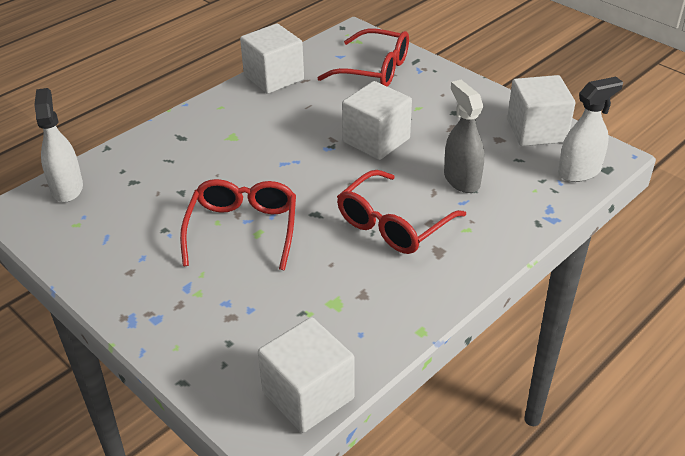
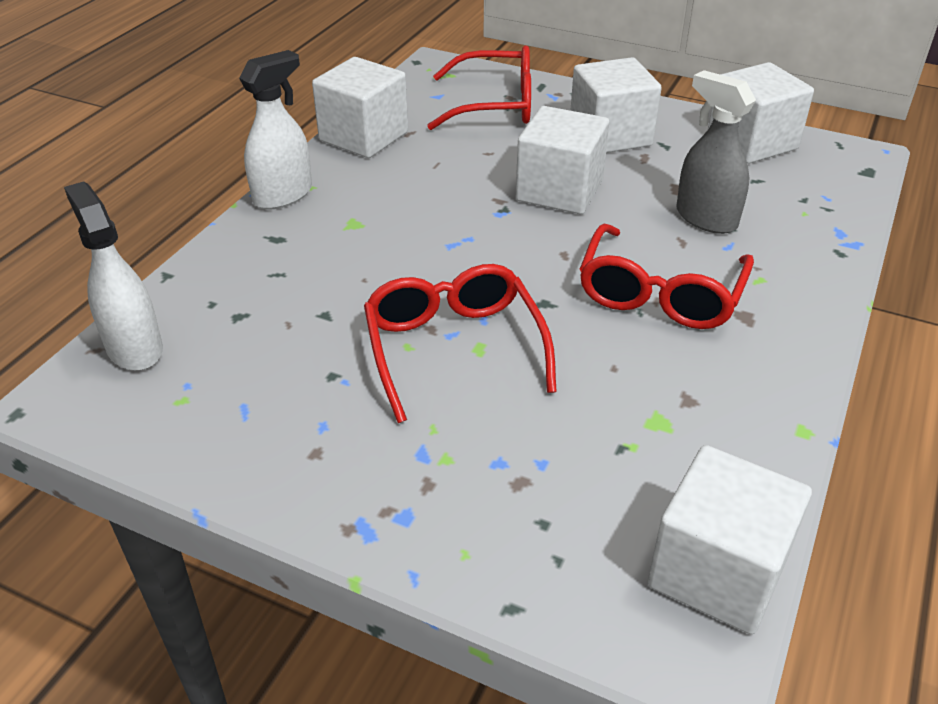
camera: 20 degrees left, 0 degrees up
(438, 107) = (610, 135): none -> white cube
(579, 172) = (839, 181): white spray bottle -> white spray bottle (283, 195)

